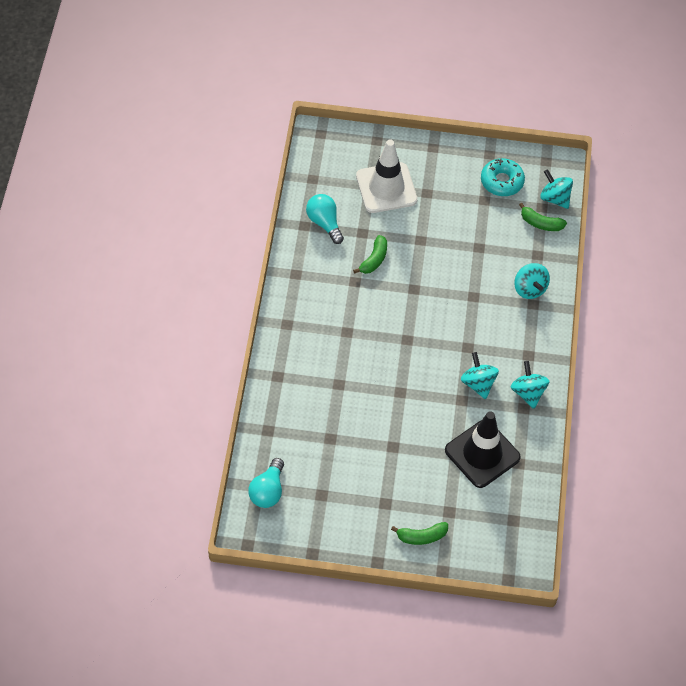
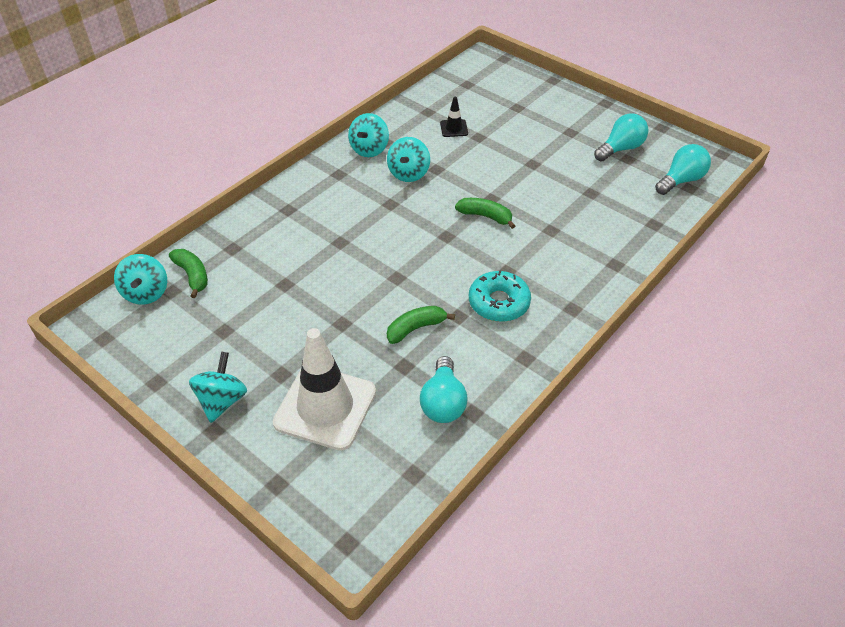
camera: 145 degrees left, 10 degrees down
(333, 504) = (620, 149): none -> turquoise light bulb
(422, 536) = (554, 102): green banana -> green banana (485, 216)
(482, 454) = (454, 128): black traffic cone -> black traffic cone, size x0.43
(502, 181) = (180, 341): turquoise donut -> turquoise donut (499, 302)
(529, 289) = (276, 223): turquoise spinning top -> turquoise spinning top (222, 400)

